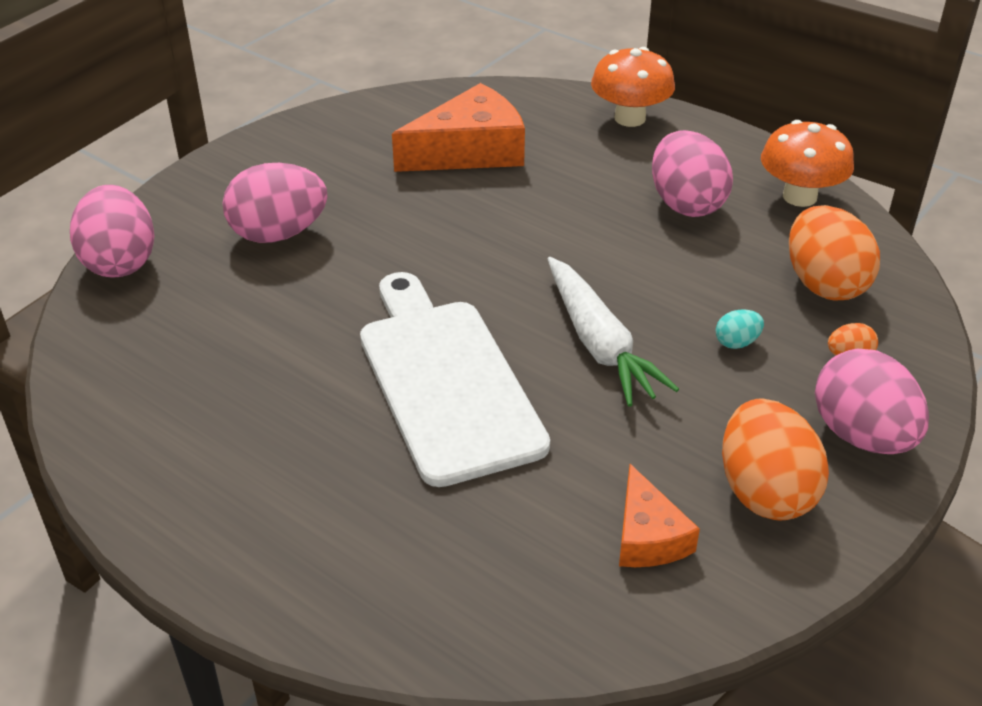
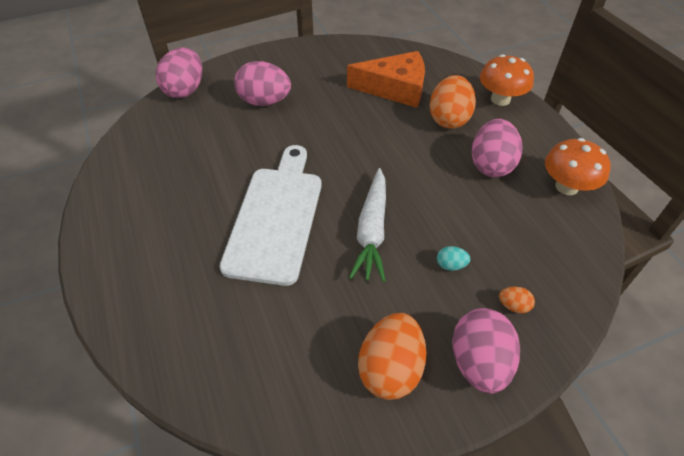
camera: 30 degrees right, 10 degrees up
(648, 536) = (303, 361): orange cheese -> none
(824, 284) = (536, 251): orange egg -> orange egg (449, 119)

